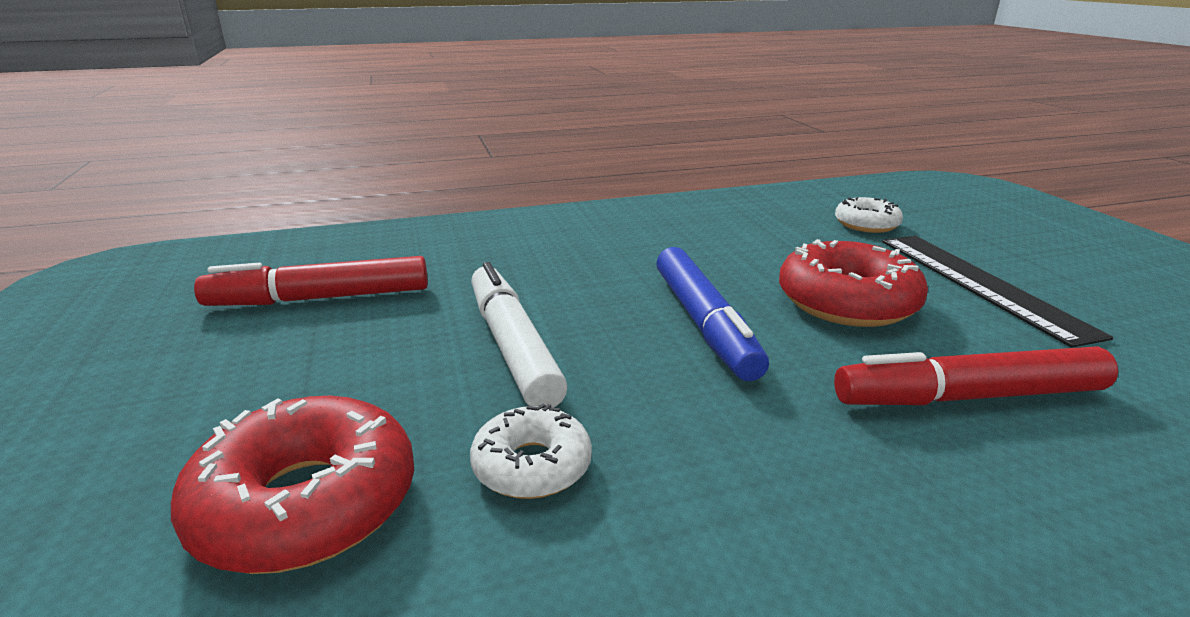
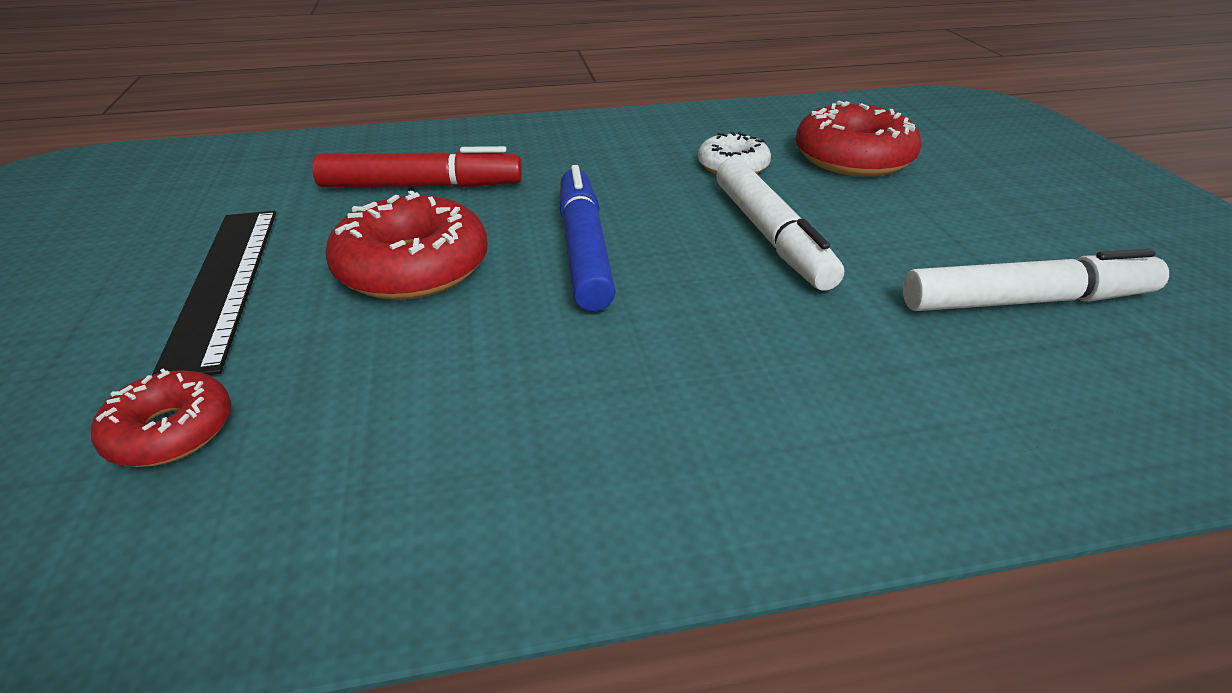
camera: 175 degrees left, 10 degrees up
(320, 298) = (1026, 301): red marker -> white marker
(866, 224) = (170, 431): white donut -> red donut

